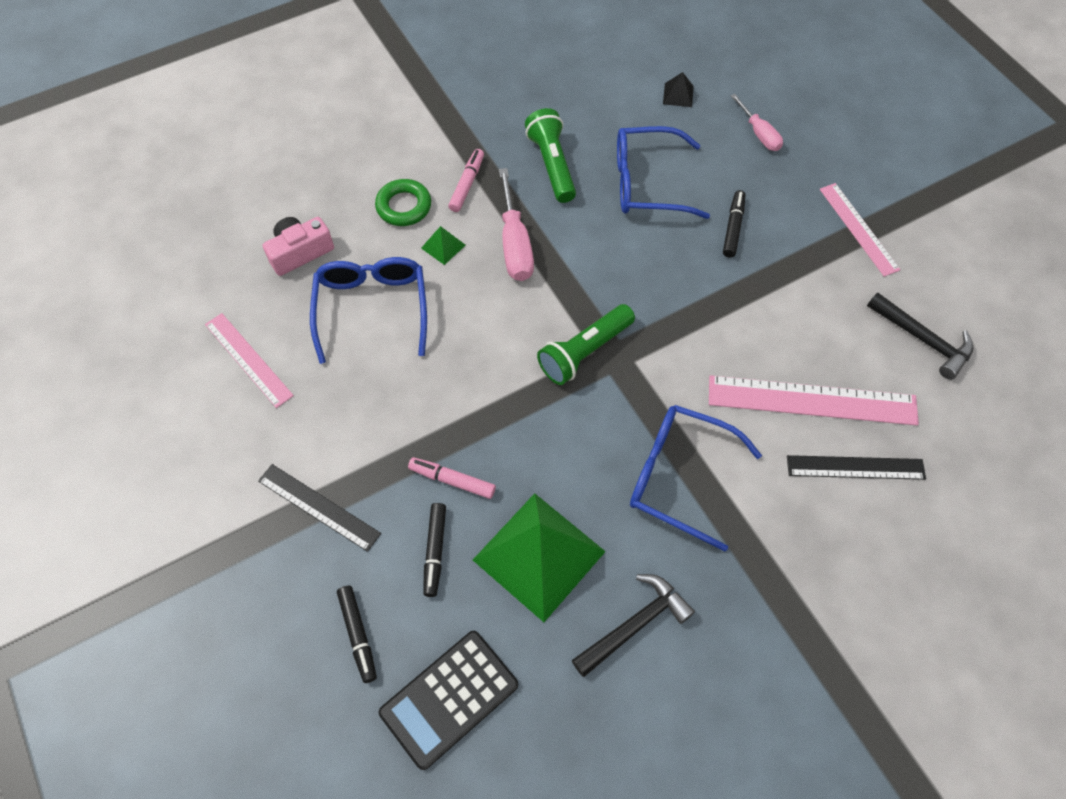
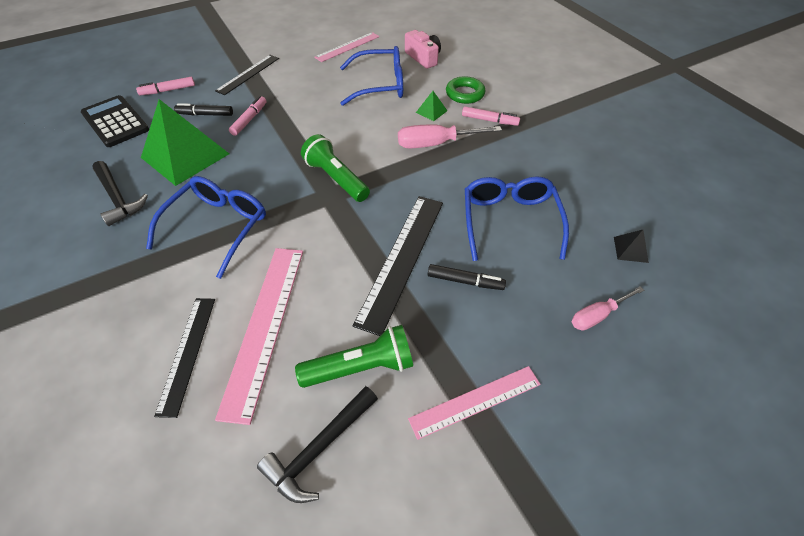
camera: 90 degrees right, 10 degrees down
(358, 635) = (168, 90): black marker -> pink marker
(552, 165) = (518, 163): green flashlight -> green flashlight (361, 367)
(710, 280) = (402, 259): none -> black ruler

